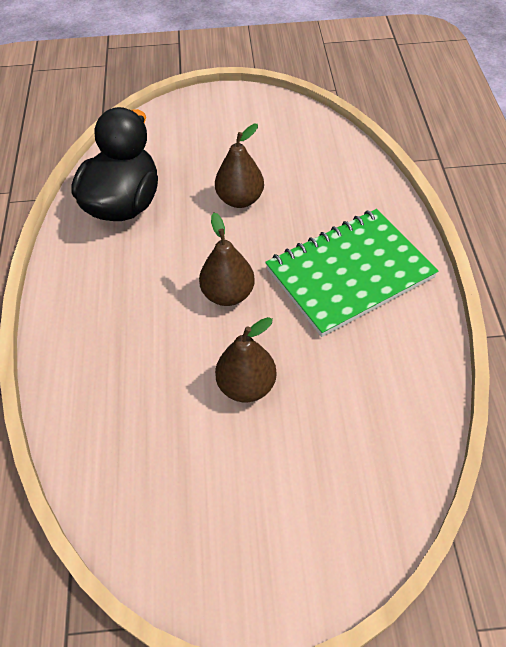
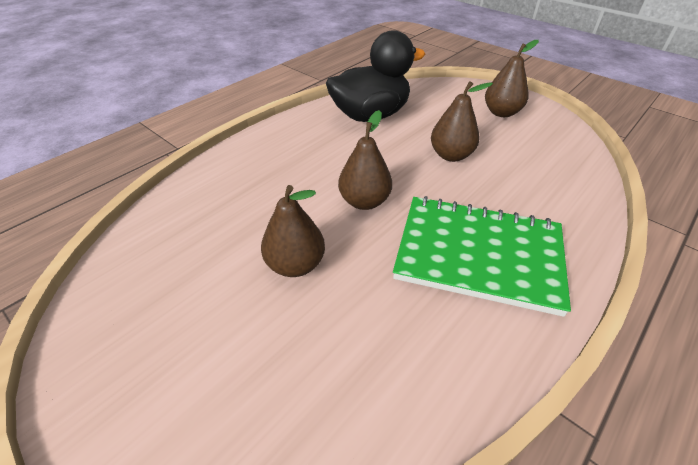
camera: 45 degrees right, 10 degrees down
(229, 124) = (501, 113): none -> brown pear

